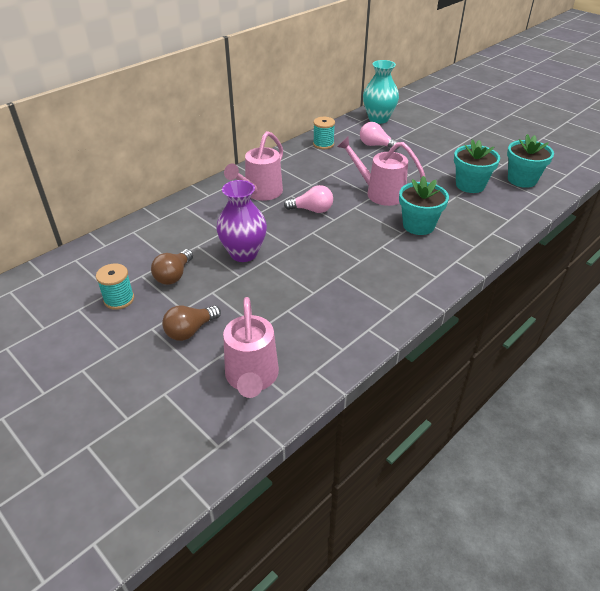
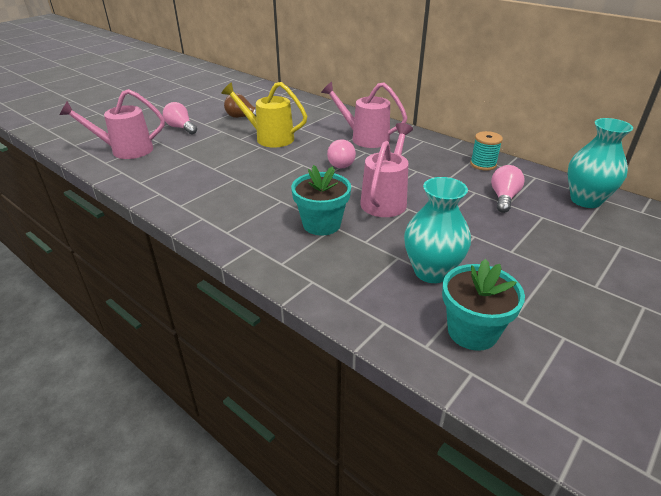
camera: 85 degrees right, 5 degrees down
(119, 299) = (219, 105): turquoise spool -> none
(190, 331) = (181, 128): brown light bulb -> pink light bulb
(243, 253) = (269, 138): purple vase -> yellow watering can
(470, 185) = (431, 272): turquoise flower pot -> turquoise vase

